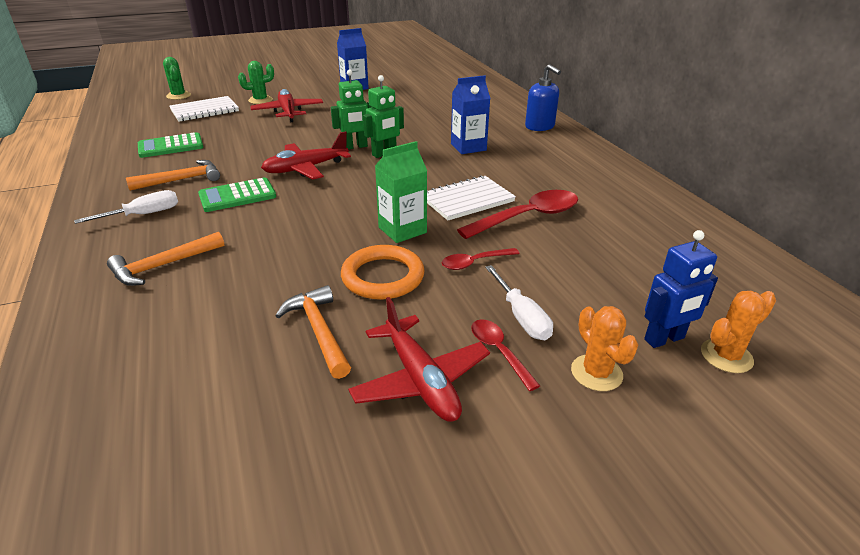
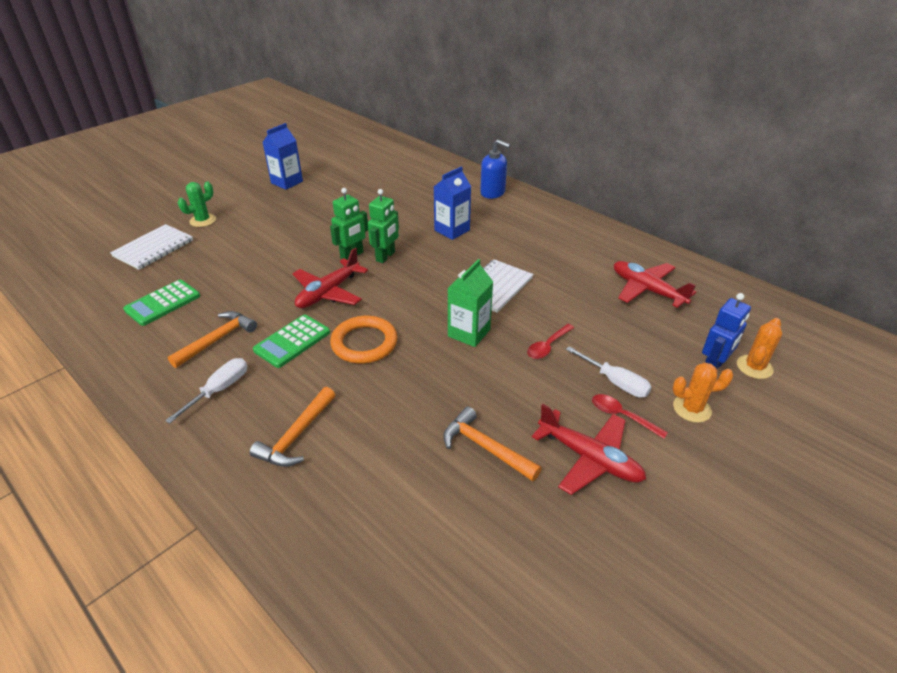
camera: 25 degrees left, 5 degrees up
(178, 96) = (101, 235): green cactus -> none
(288, 112) = (247, 229): red plane -> red plane (647, 290)
(383, 277) = (491, 382): orange ring -> orange ring (364, 343)
(527, 217) = (553, 291): red spoon -> none
(596, 373) = (692, 409): orange cactus -> orange cactus turned 45 degrees counterclockwise

